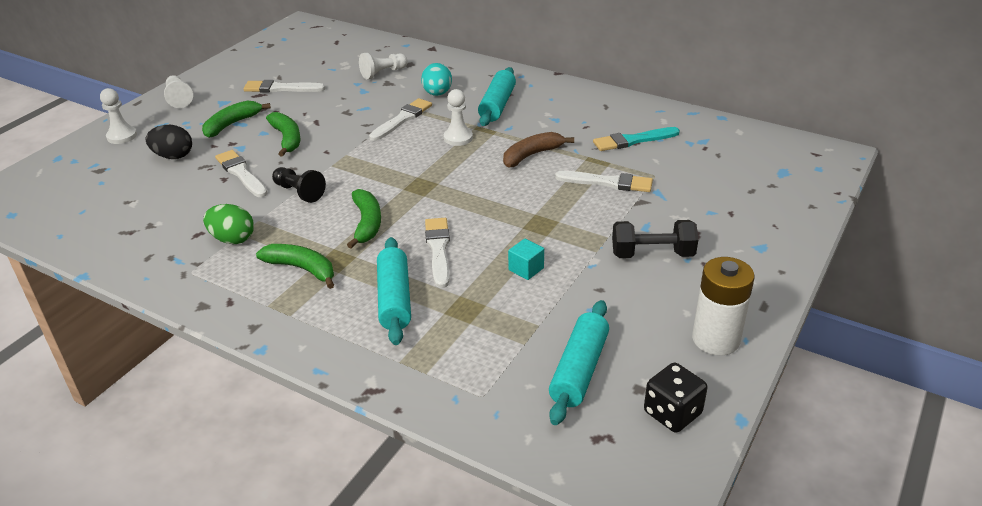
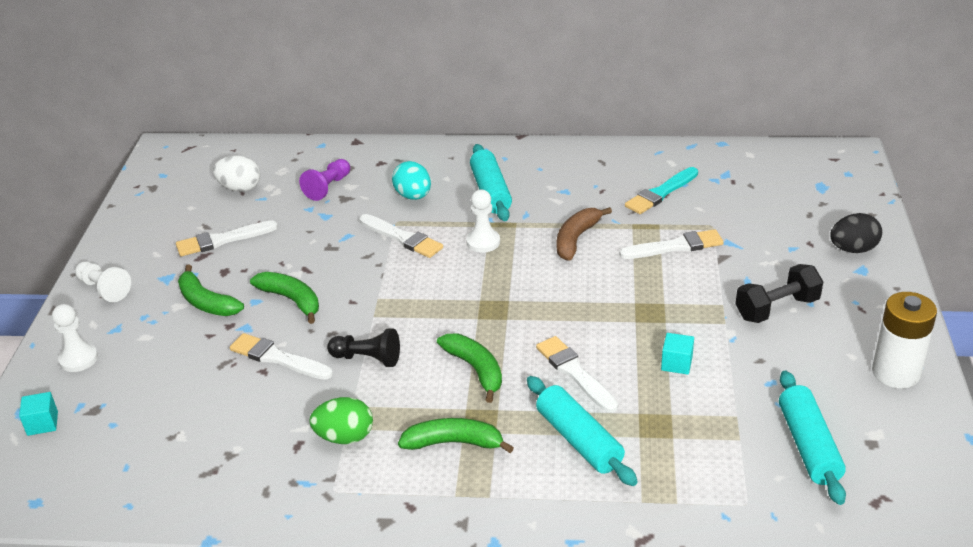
camera: 25 degrees left, 0 degrees up
(63, 168) = (42, 423): none -> turquoise cube
(173, 156) = (172, 363): black egg -> black egg (853, 249)
(232, 124) = (206, 302): green banana -> green banana turned 60 degrees counterclockwise
(324, 59) = (240, 188): none -> white egg
(383, 73) = (328, 187): white pawn -> purple pawn
(402, 119) = (402, 238): white brush -> white brush turned 120 degrees clockwise
(672, 413) = (916, 455): black dice -> none

